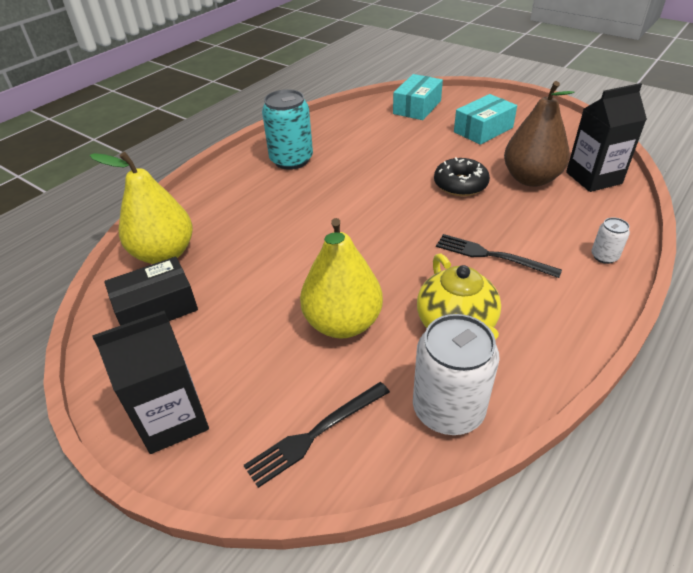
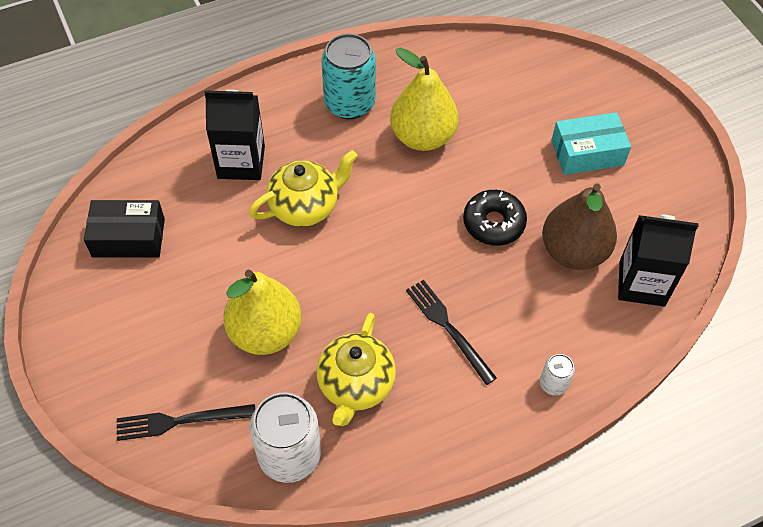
camera: 25 degrees right, 15 degrees up
(164, 254) = (164, 177): yellow pear -> yellow pear (422, 137)
(173, 419) = (89, 353): black carton -> black carton (241, 162)
(306, 227) = (305, 206): none -> yellow teapot
(417, 107) = (543, 79): turquoise box -> none

